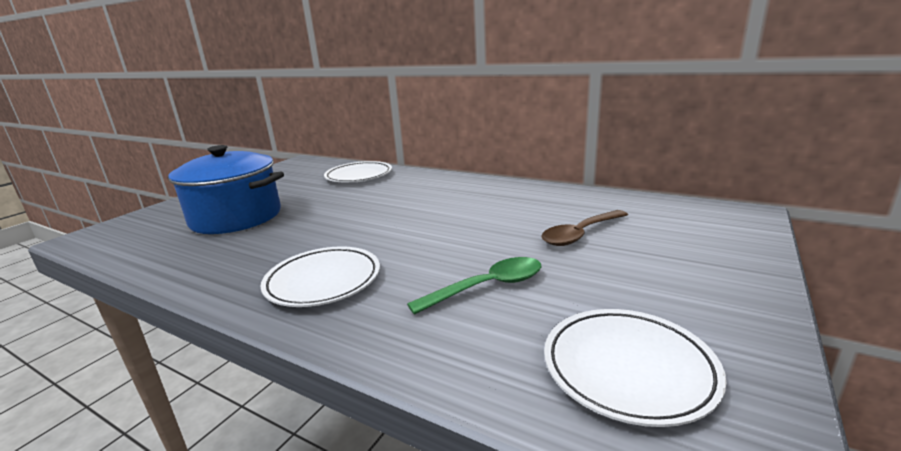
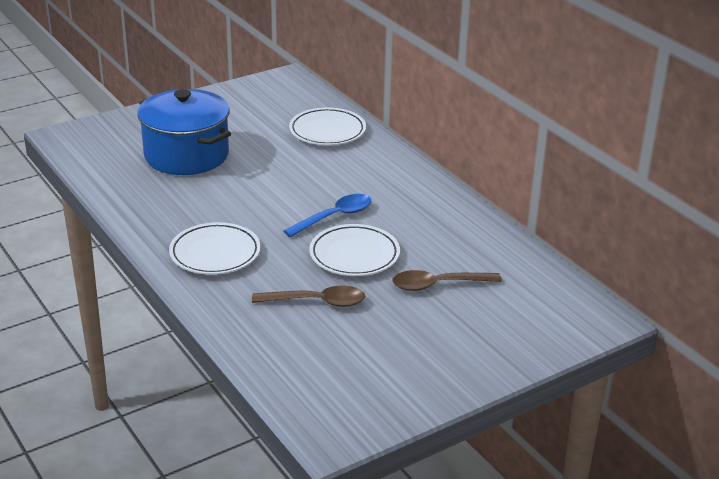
camera: 25 degrees right, 10 degrees up
(423, 218) = (334, 217): none -> blue spoon
(487, 287) = (317, 302): green spoon -> brown spoon
(628, 369) = (336, 381): white plate -> white plate (354, 255)

